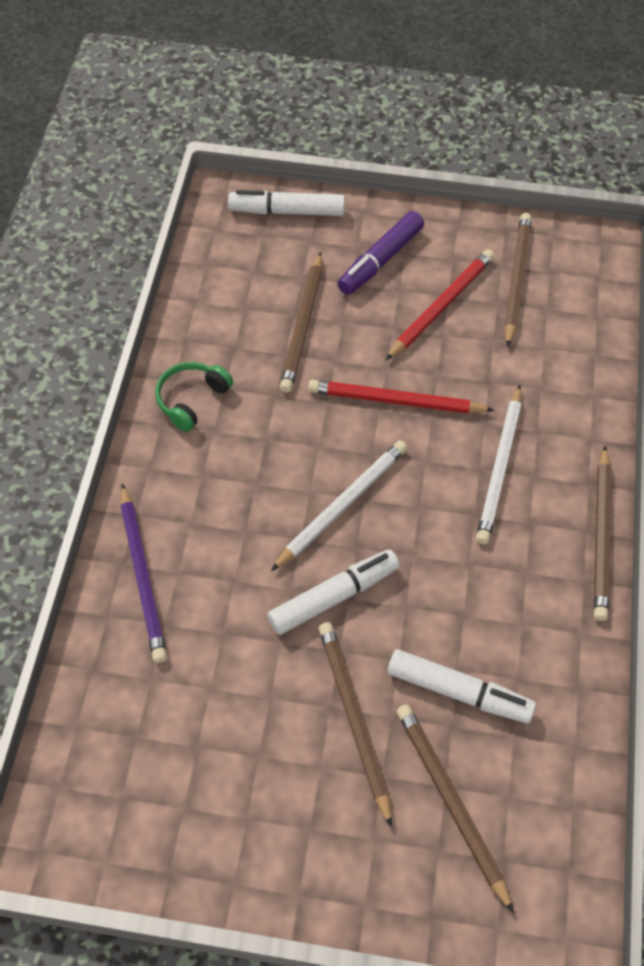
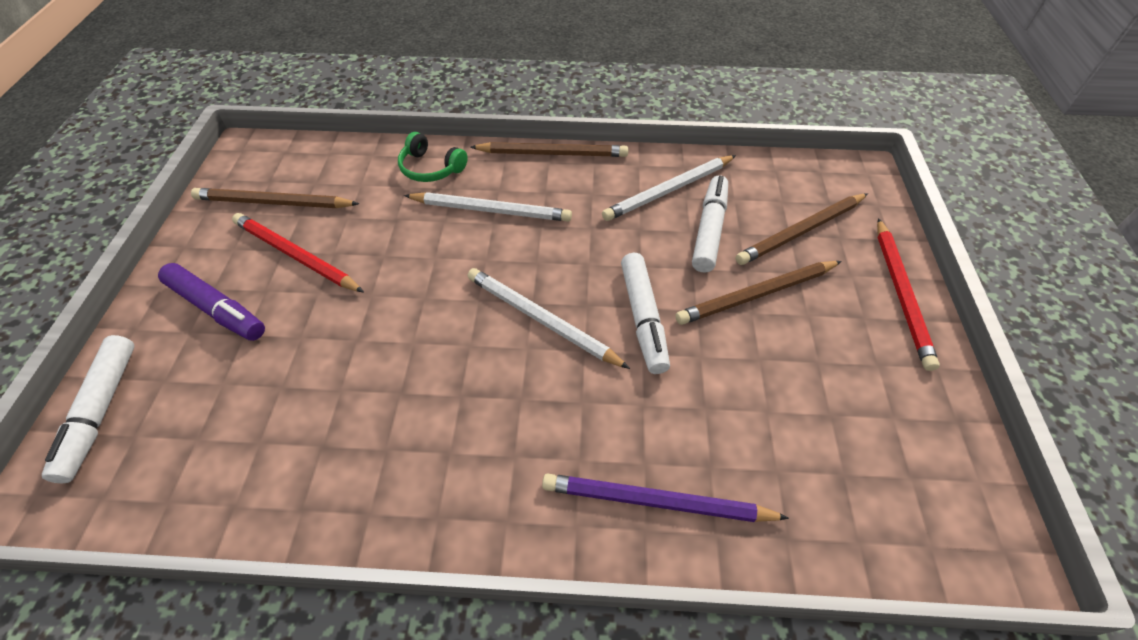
camera: 95 degrees left, 5 degrees down
(143, 575) = (656, 502): purple pencil -> purple pencil turned 150 degrees counterclockwise
(191, 399) = (401, 486): green headphones -> green headphones (431, 168)
(303, 325) = (300, 375): brown pencil -> none
(334, 597) = (643, 318): white marker -> white marker turned 150 degrees counterclockwise
(395, 401) = (414, 285): red pencil -> red pencil (901, 294)
(530, 659) = (669, 191): none -> white pencil

